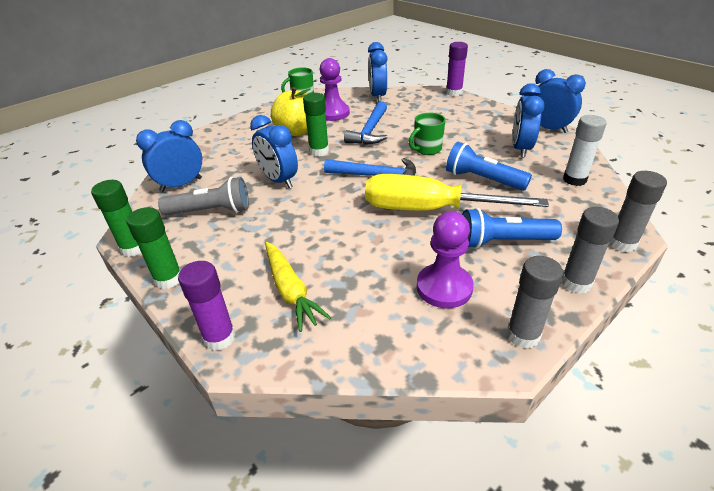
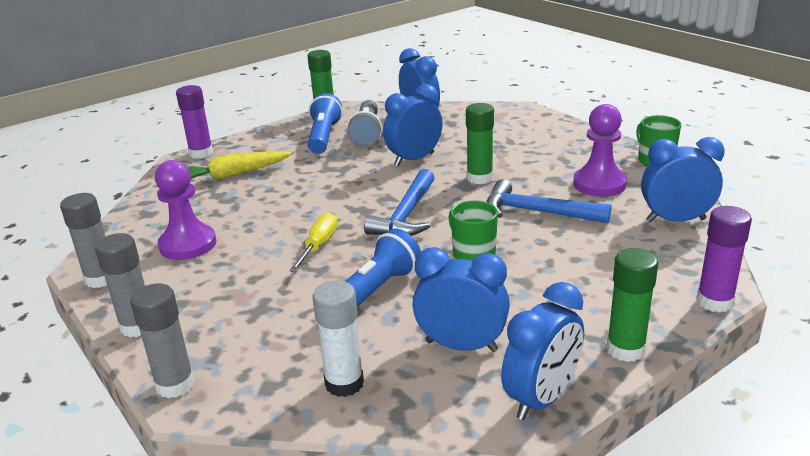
camera: 95 degrees right, 10 degrees down
(168, 279) = (277, 129): green glue stick -> green glue stick (625, 349)
(296, 131) = (538, 162): yellow apple -> none
(429, 210) = (319, 246): yellow screwdriver -> yellow screwdriver, size x0.47
(503, 241) = (233, 289): blue flashlight -> blue flashlight (324, 137)

